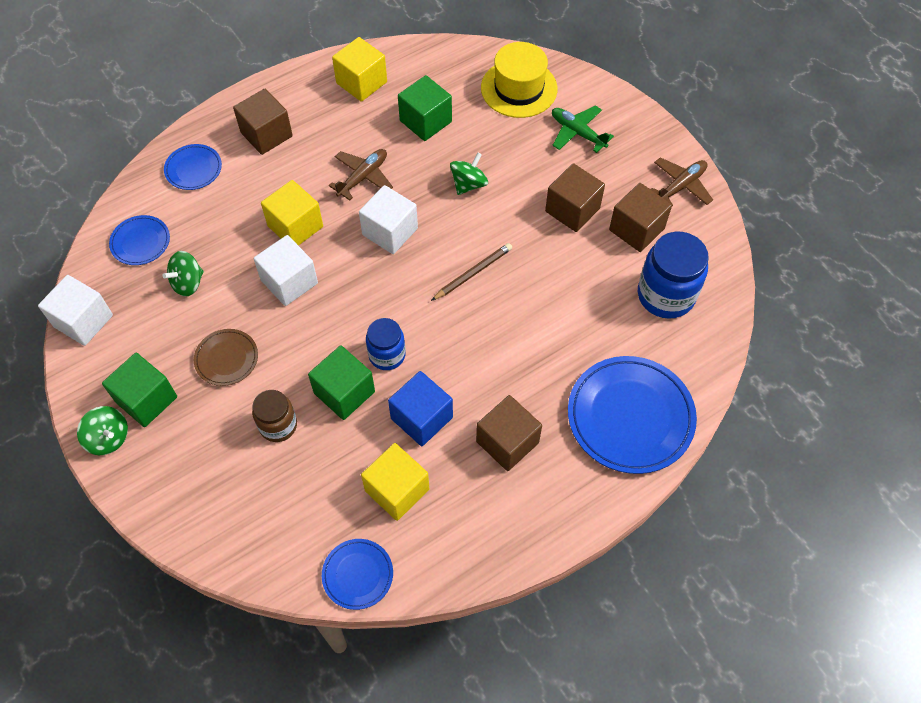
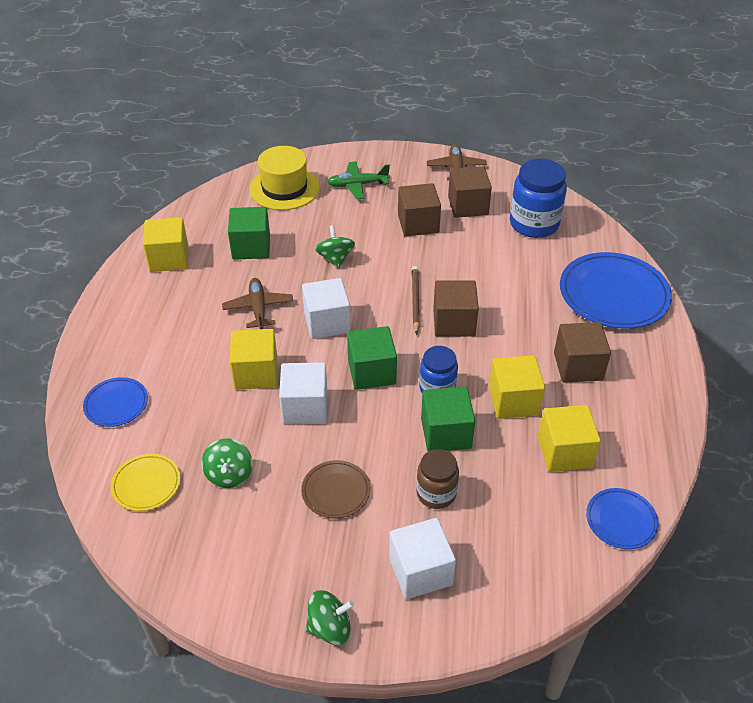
camera: 50 degrees left, 15 degrees down
(83, 321) = (181, 577): white cube -> white cube (420, 571)
(140, 242) = (146, 484): blue plate -> yellow plate
(146, 399) = (318, 574): green cube -> green cube (371, 372)
(266, 134) = (143, 339): brown cube -> brown cube (454, 322)
(421, 418) = (513, 401): blue cube -> yellow cube

